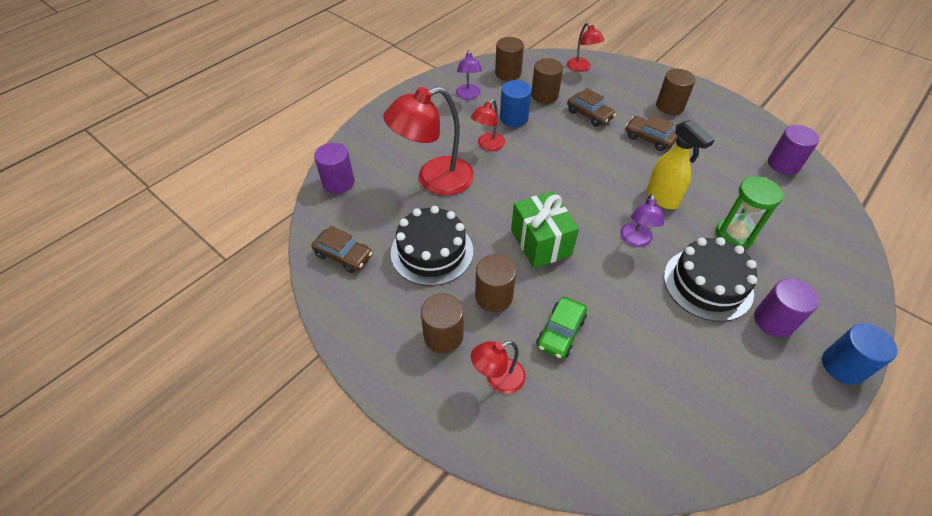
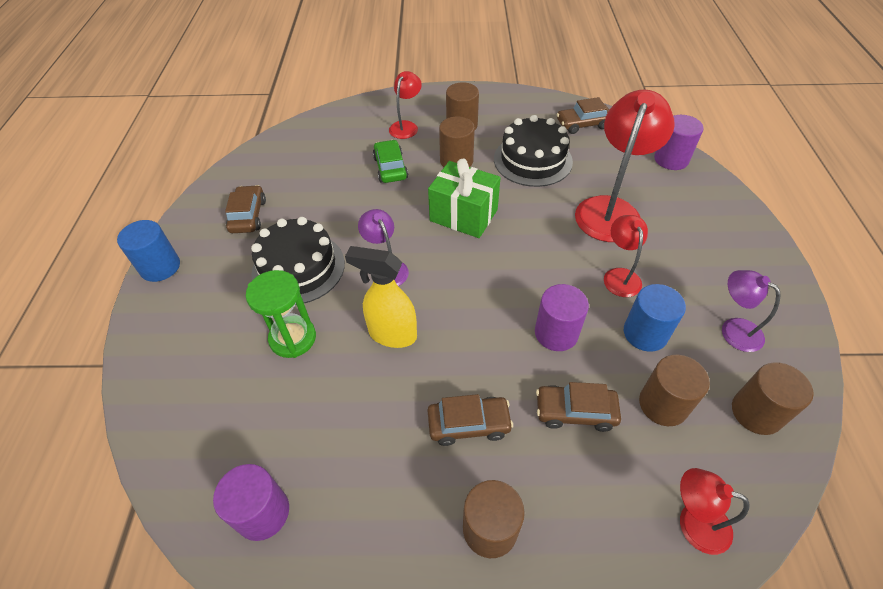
camera: 140 degrees right, 0 degrees up
(738, 371) = (248, 216): none -> brown car
(773, 321) = (228, 270): purple cylinder -> purple cylinder (556, 333)

